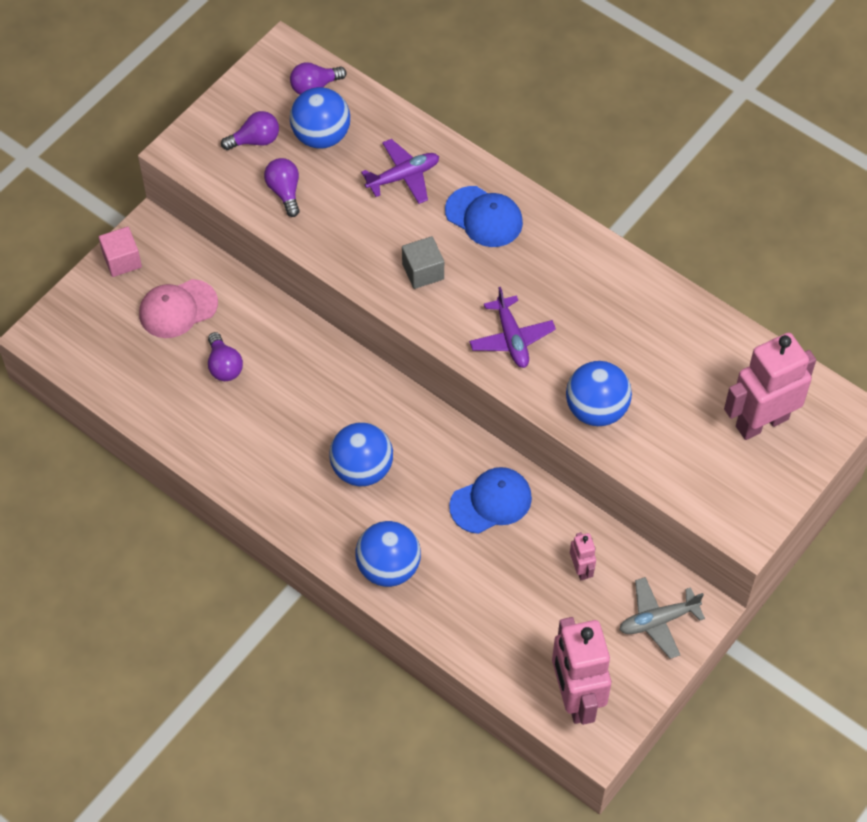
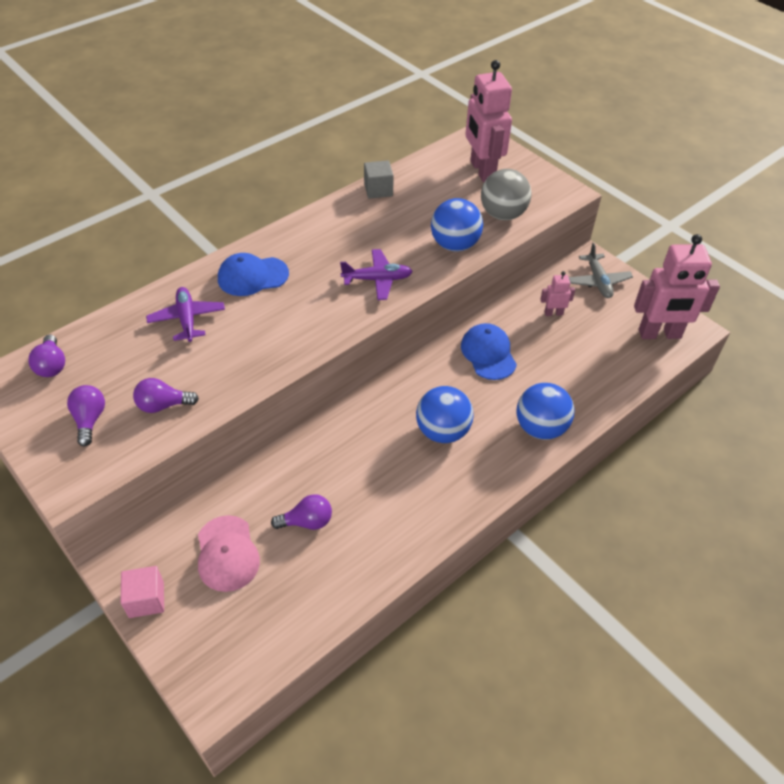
camera: 80 degrees left, 10 degrees down
(321, 136) = (112, 369): blue ball -> none
(423, 271) = (293, 322): grey cube -> grey cube (378, 190)
(484, 217) = (252, 276): blue cap -> blue cap turned 150 degrees counterclockwise
(673, 456) = (503, 214): none -> grey ball

